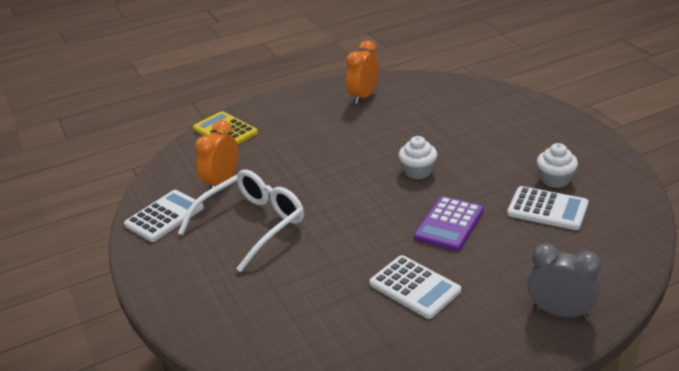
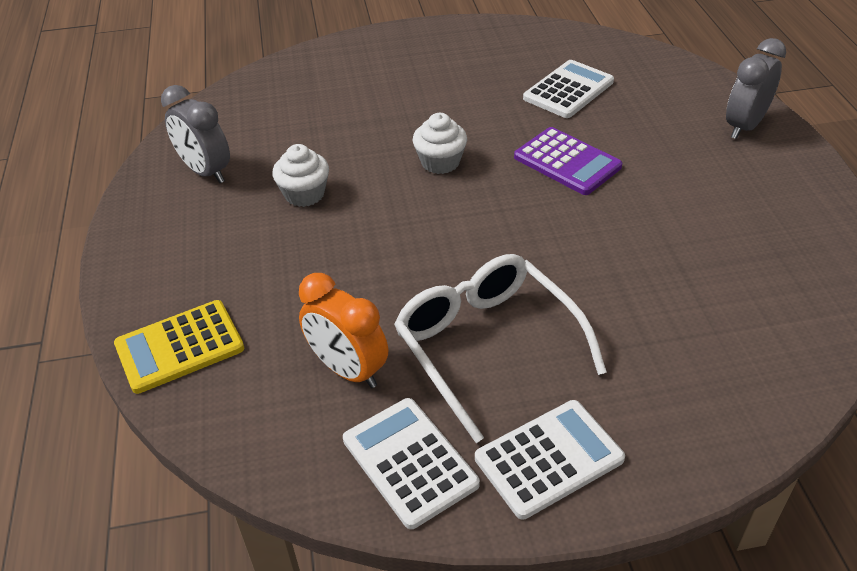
camera: 75 degrees left, 10 degrees up
(363, 96) = (206, 171): orange clock -> grey clock
(415, 287) = (680, 213): white calculator -> white calculator (548, 458)
(555, 179) = (515, 72): white cupcake -> white cupcake (304, 194)

